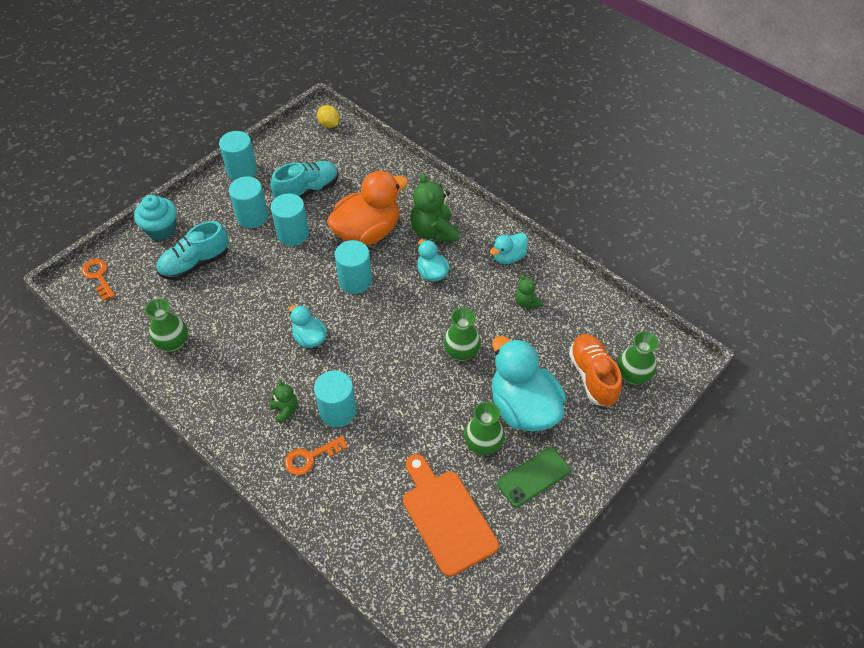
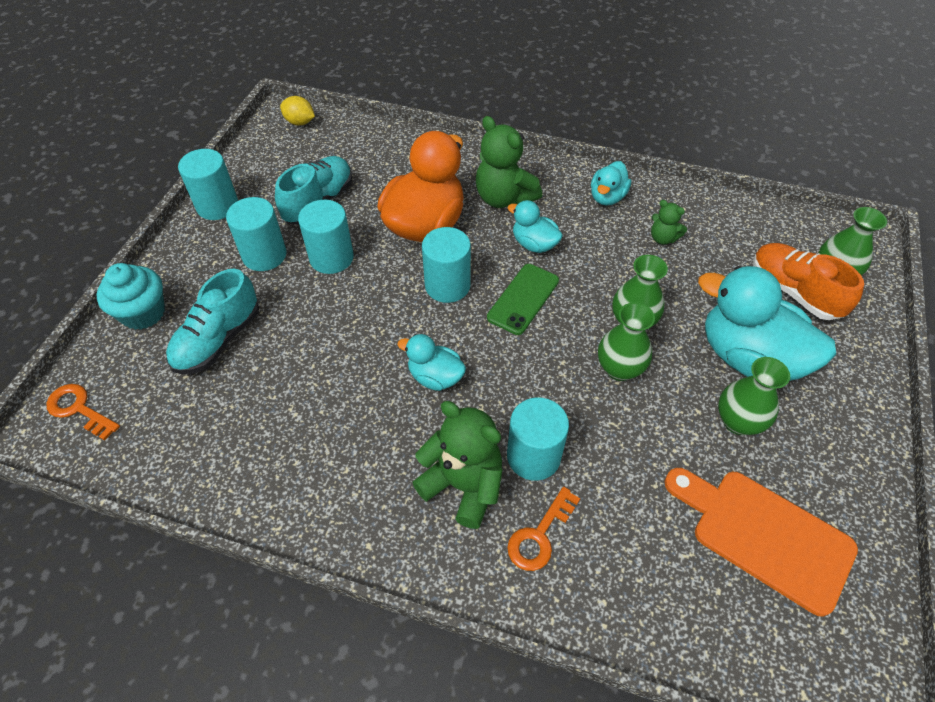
camera: 25 degrees left, 0 degrees up
(173, 343) = (247, 459): green vase -> green vase (619, 368)
(285, 410) = (463, 485): green teddy bear -> green teddy bear, size x1.93
(533, 477) = (823, 435): green phone -> green phone (523, 299)

